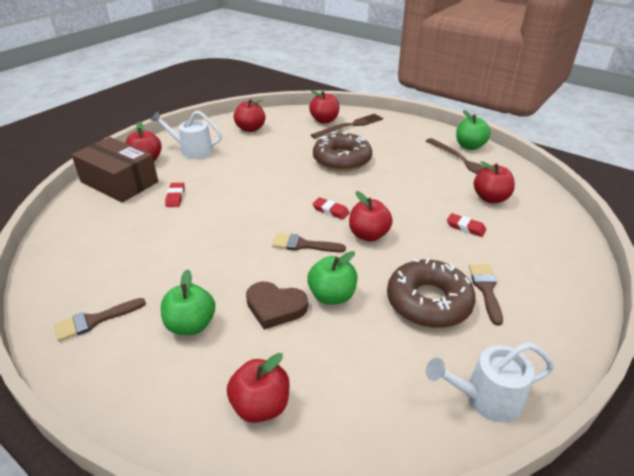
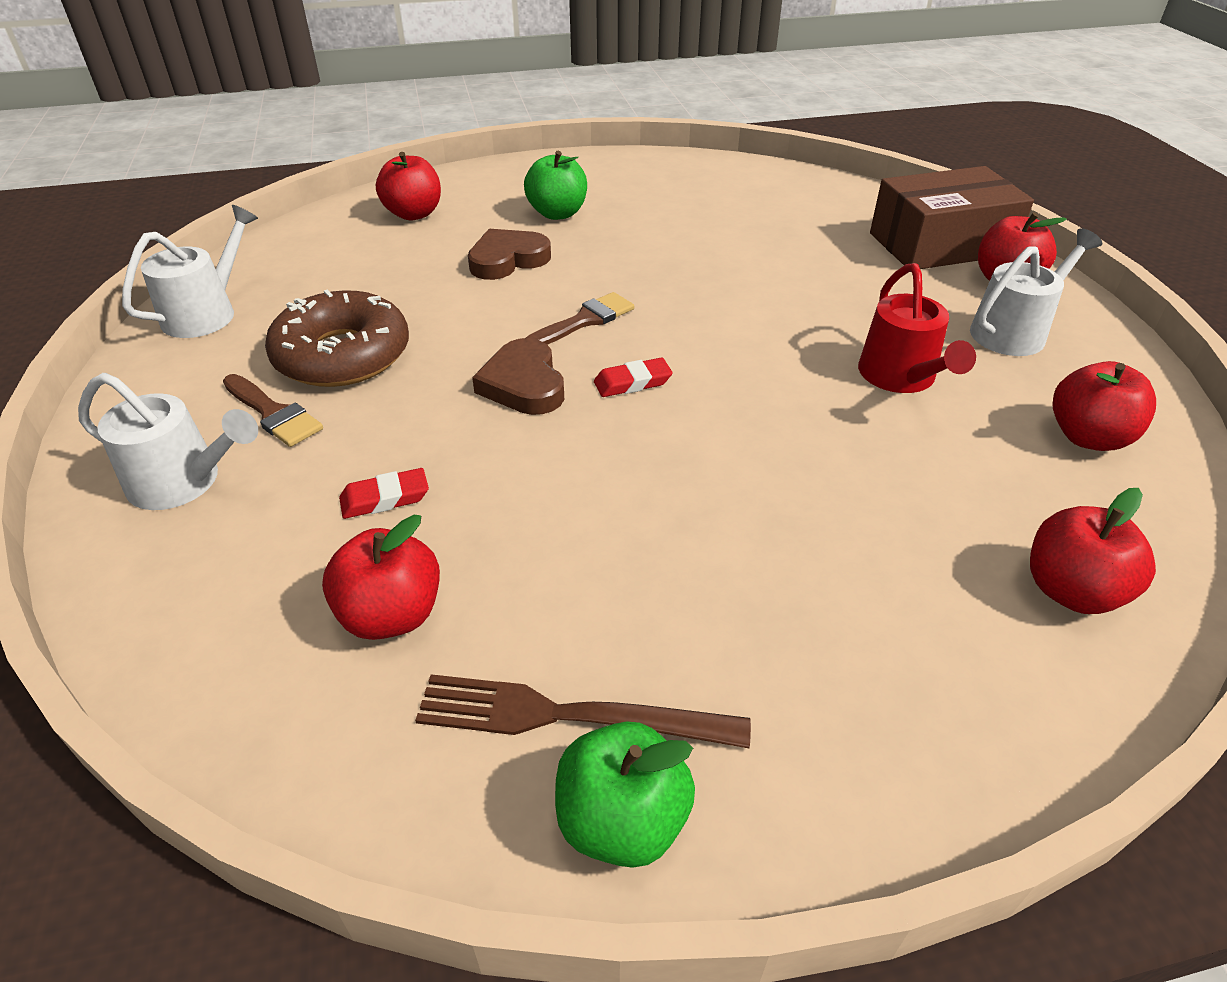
camera: 130 degrees right, 5 degrees up
(95, 320) = (637, 177): brown brush -> none
(175, 197) = (842, 271): red eraser -> none
(253, 162) = (901, 377): none -> red watering can
(332, 296) = (465, 298): green apple -> none
(342, 159) = (801, 493): brown donut -> none
(350, 126) = (993, 622): brown fork -> none
(368, 235) = (523, 384): red apple -> brown heart
(543, 280) = (183, 482): none -> white watering can

